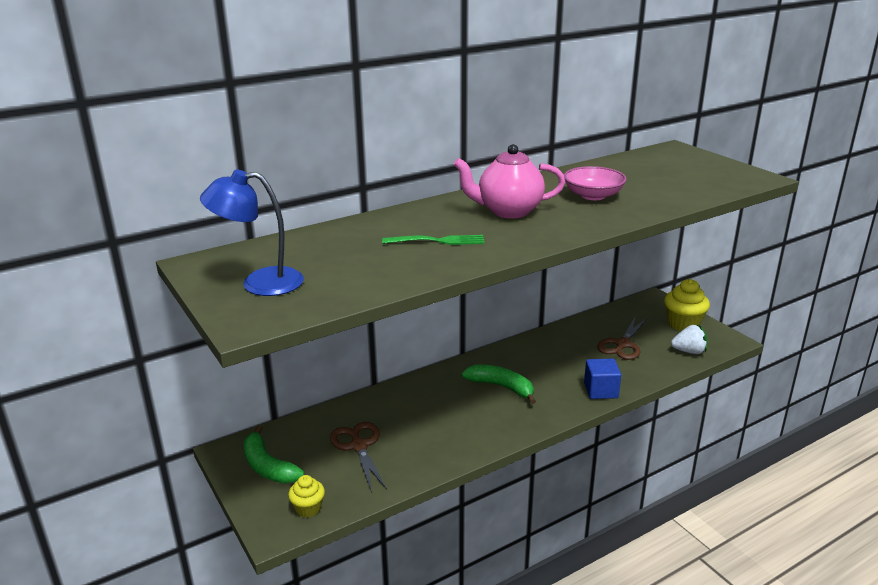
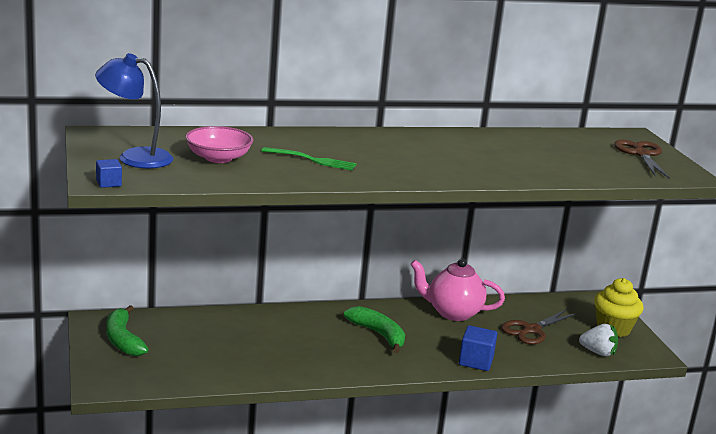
camera: 15 degrees right, 5 degrees down
(256, 325) = (108, 183): none -> blue cube
(308, 508) = (138, 378): yellow cupcake -> none
(359, 446) = (211, 345): brown scissors -> brown scissors (641, 154)
(508, 211) = (401, 151): pink teapot -> pink teapot (453, 313)
(593, 195) = (497, 156): pink bowl -> pink bowl (218, 158)

